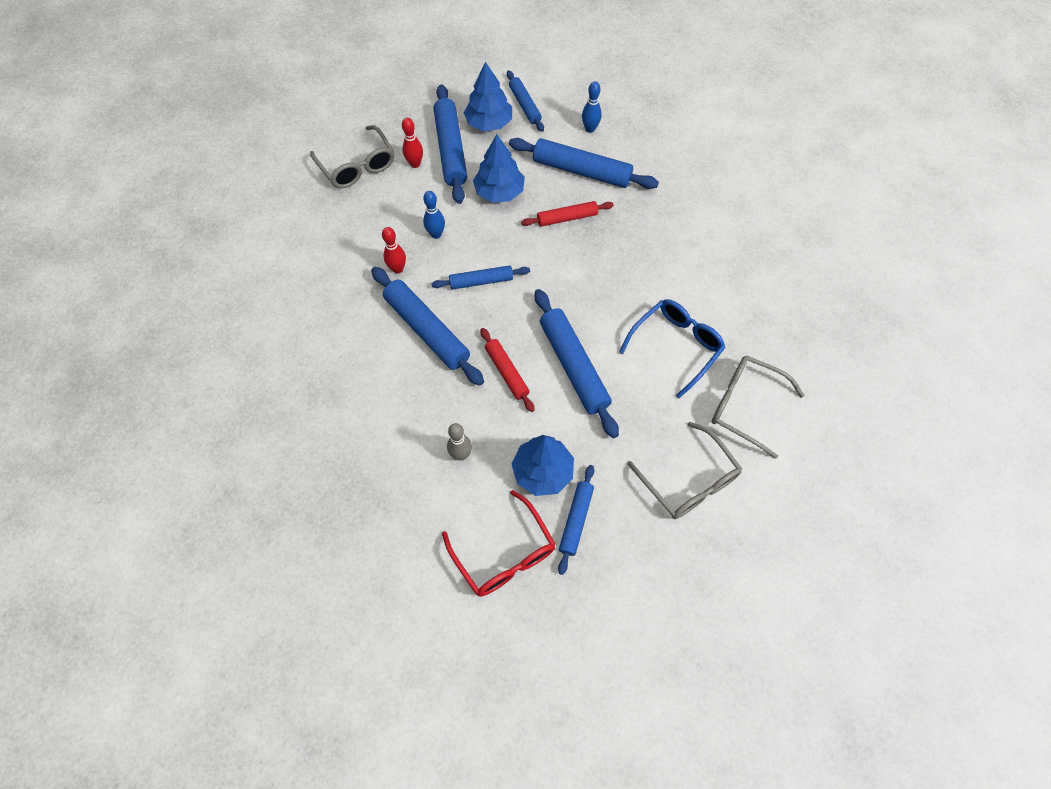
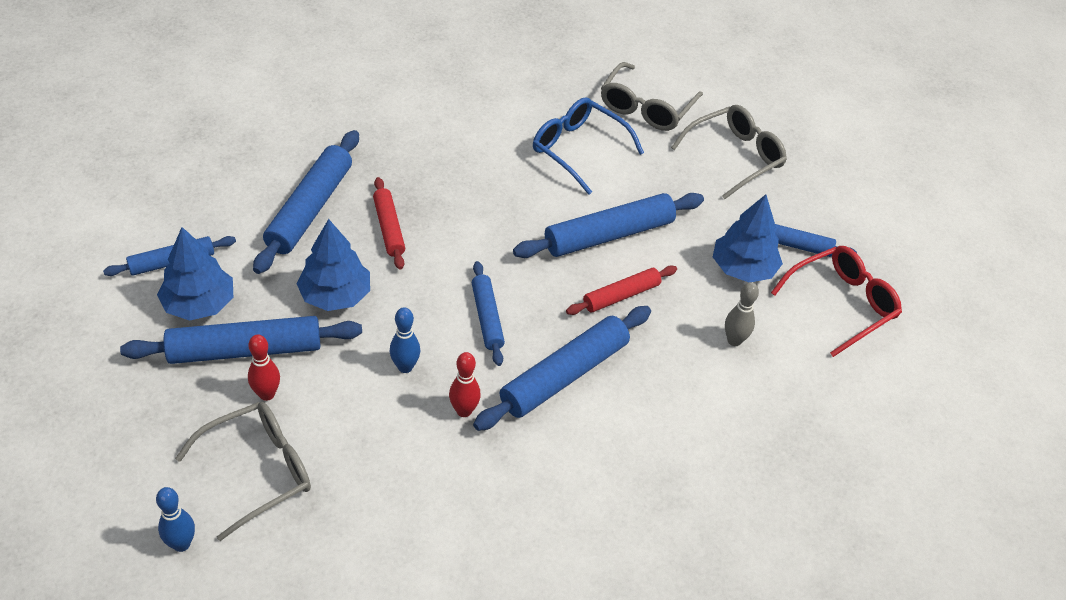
camera: 95 degrees left, 15 degrees down
(590, 129) = (235, 196): blue bowling pin -> blue bowling pin (181, 544)

